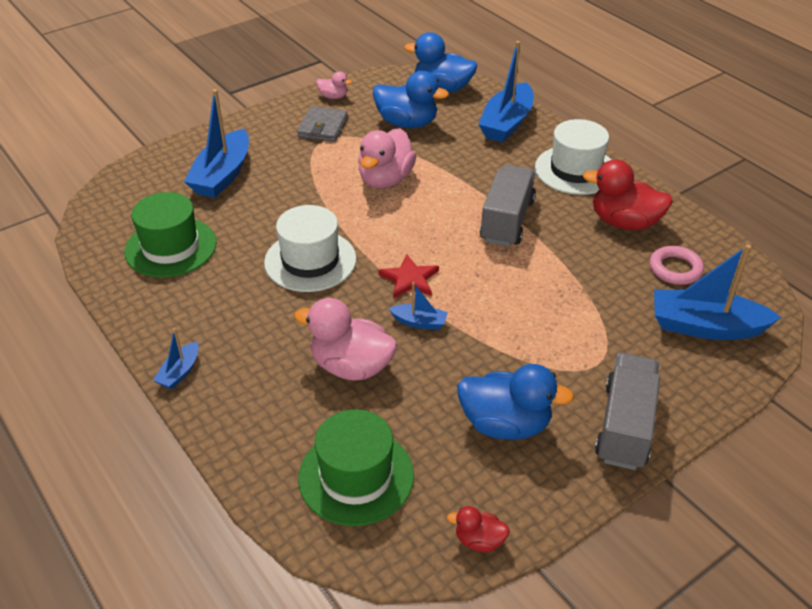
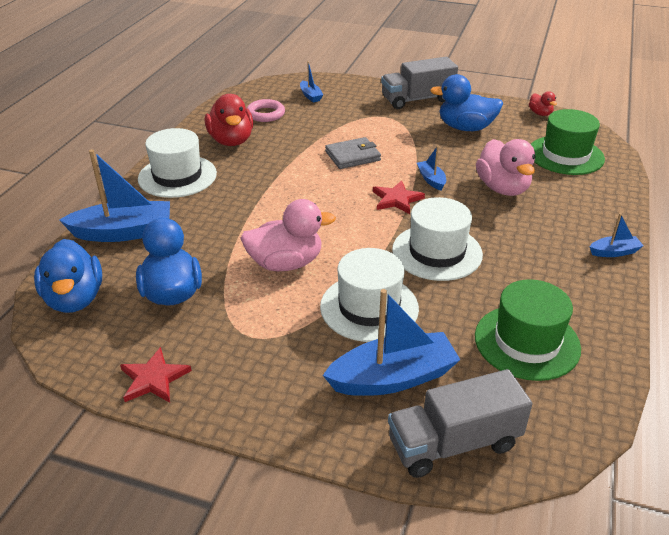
camera: 125 degrees left, 5 degrees down
(292, 195) = (369, 307): none -> white hat
(322, 127) = (231, 351): grey wallet -> grey wallet (353, 156)
(333, 97) = (154, 379): pink duck -> red star
(505, 424) = (465, 128): blue duck -> blue duck turned 60 degrees counterclockwise
(507, 220) = (280, 184): grey truck -> grey truck (453, 443)
(705, 326) = (310, 96): blue boat -> blue boat, size x0.49

